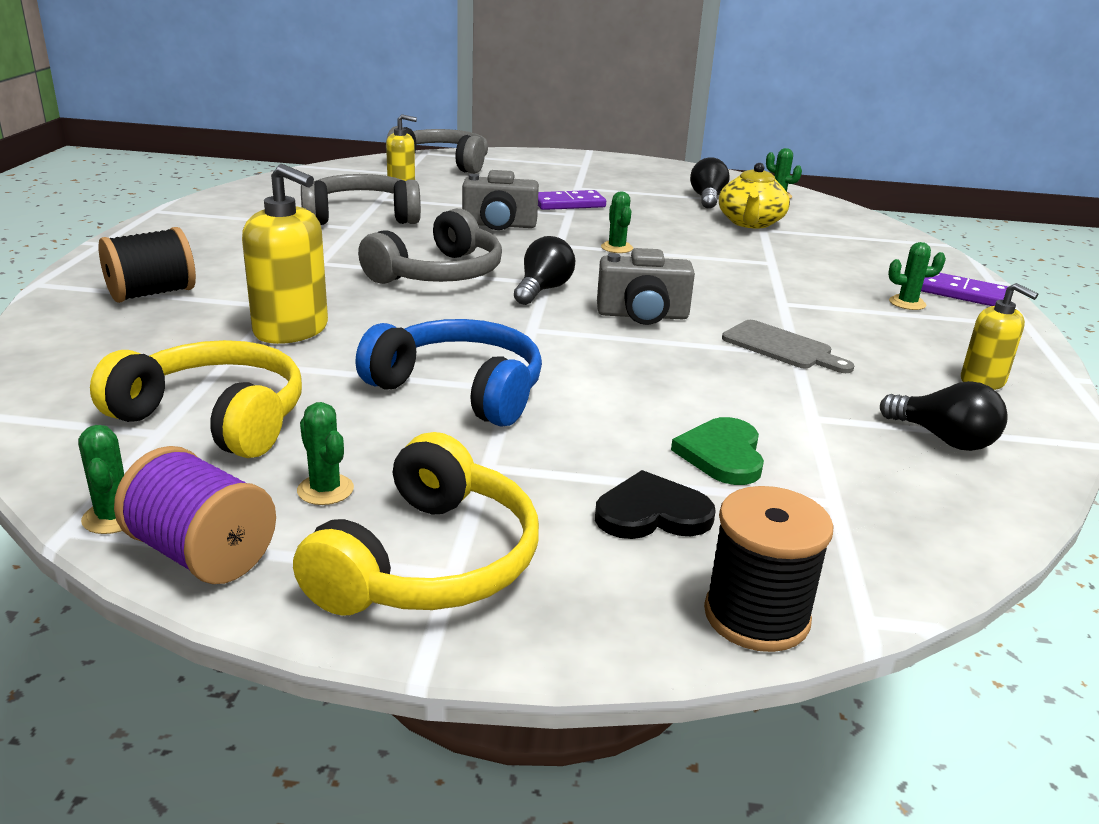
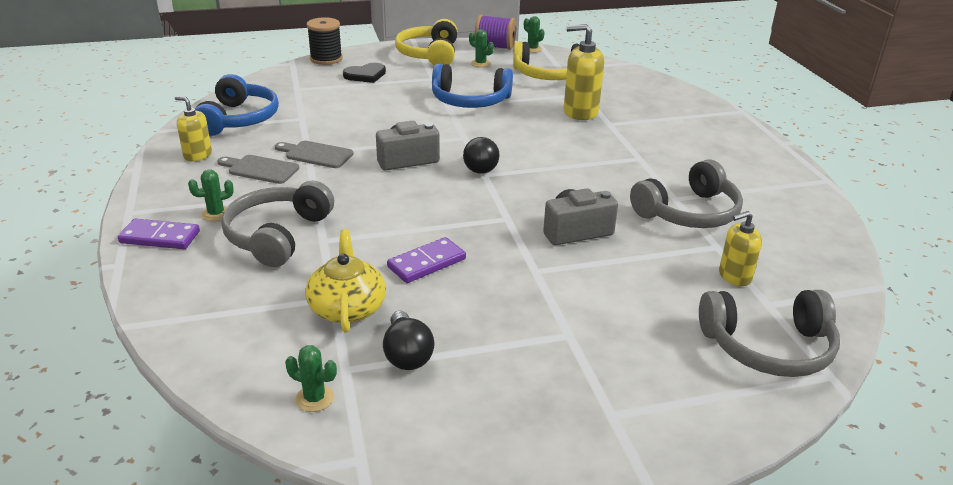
camera: 160 degrees right, 5 degrees up
(152, 294) = (679, 117): black spool -> none
(439, 274) = (557, 165): grey headphones -> grey headphones (277, 235)
(568, 204) = (548, 289): purple domino -> purple domino (426, 263)
(617, 248) = (459, 225): green cactus -> none
(722, 454) = (343, 96): green heart -> none
(867, 342) = (260, 169): none -> grey cutting board
(943, 439) = (239, 119): black light bulb -> blue headphones

